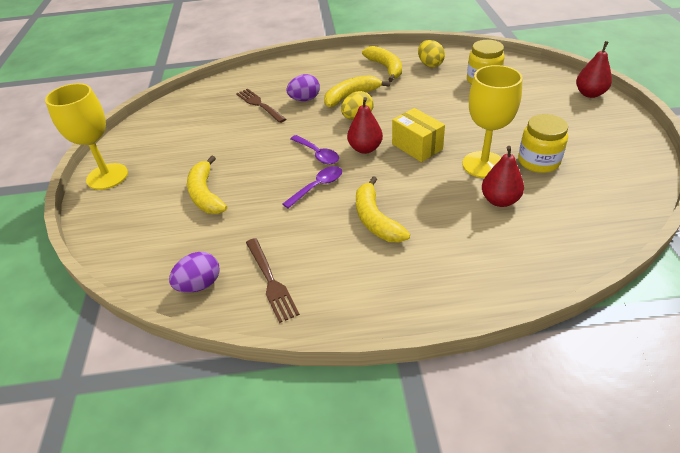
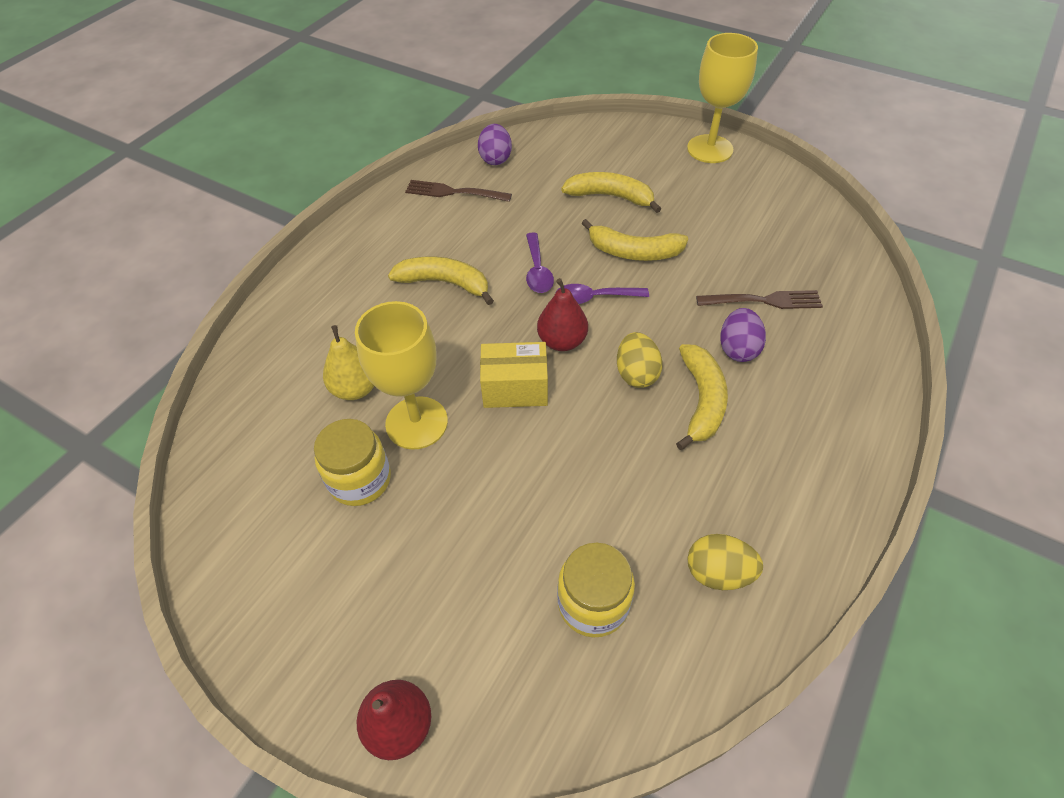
camera: 125 degrees right, 10 degrees up
(386, 68) = (758, 499): yellow banana -> yellow banana (633, 252)
(499, 200) = (355, 388): red pear -> yellow pear

